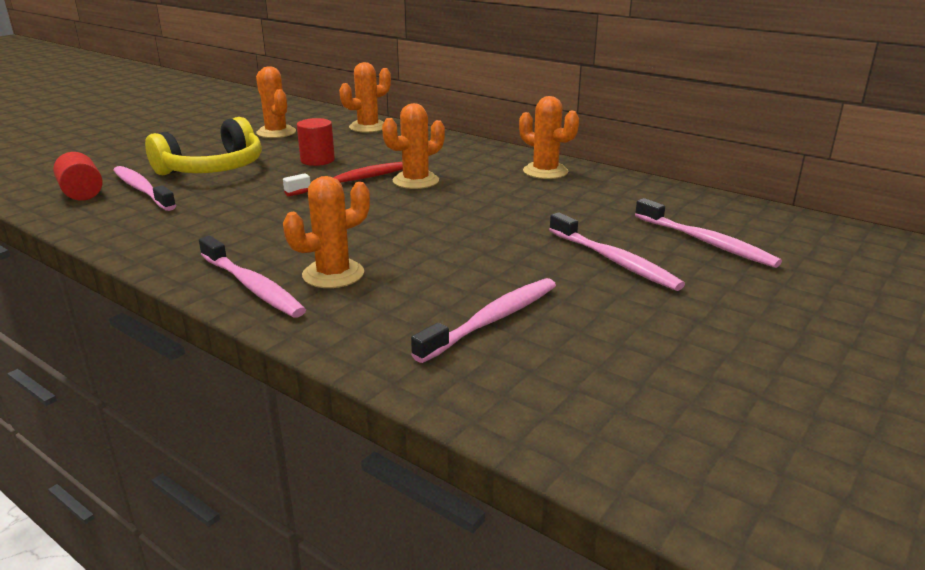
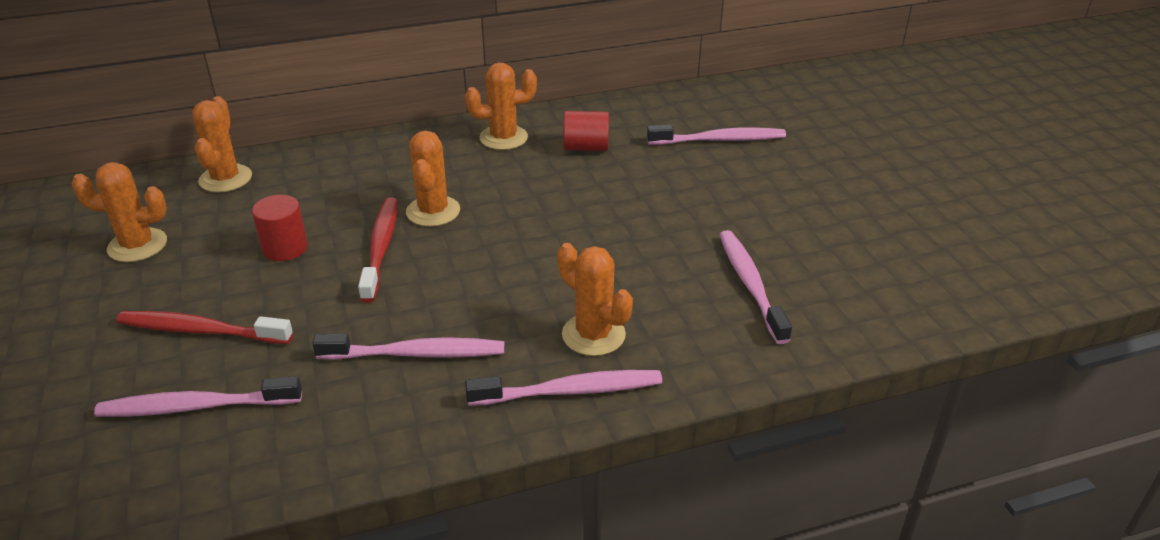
camera: 55 degrees left, 10 degrees up
(82, 193) = (135, 464): red cylinder -> red cylinder (586, 147)
(213, 169) = (201, 330): yellow headphones -> red toothbrush
(333, 274) = (593, 335): orange cactus -> orange cactus turned 45 degrees counterclockwise
(614, 261) = (710, 190): pink toothbrush -> pink toothbrush (416, 354)

